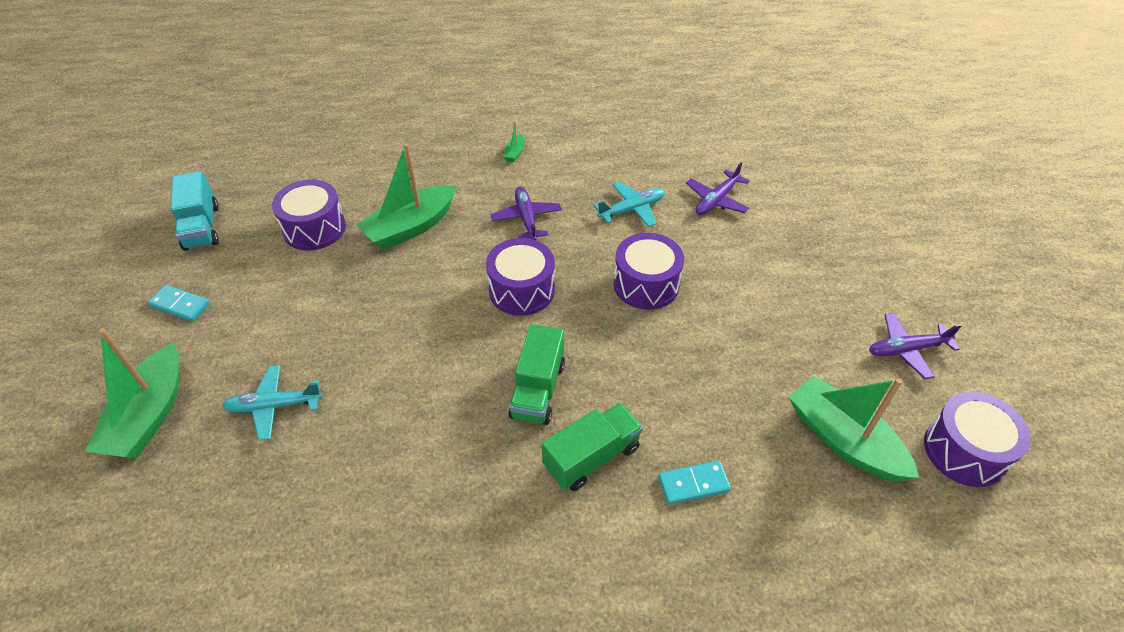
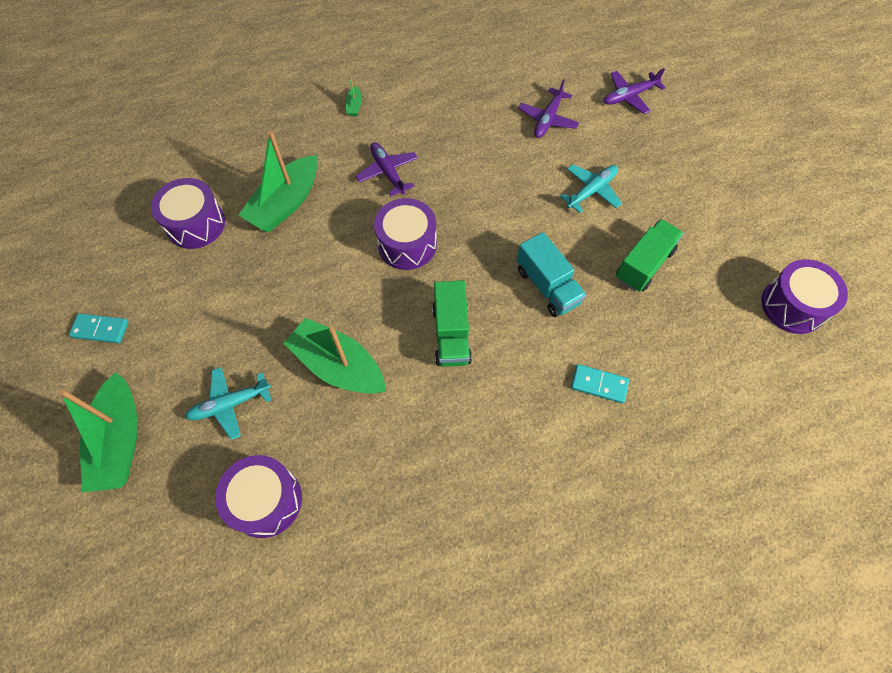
camera: 15 degrees left, 15 degrees up
(202, 227) = (85, 246): turquoise truck -> turquoise truck (547, 286)
(591, 457) = (513, 382): green truck -> green truck (644, 264)
(632, 209) = (478, 144): turquoise plane -> turquoise plane (591, 191)
(646, 284) = (511, 215): purple drum -> purple drum (266, 501)
(693, 484) = (599, 384): turquoise domino -> turquoise domino turned 45 degrees clockwise
(843, 440) = (702, 318): green boat -> green boat (338, 366)
(907, 349) = (733, 228): purple plane -> purple plane (629, 96)

